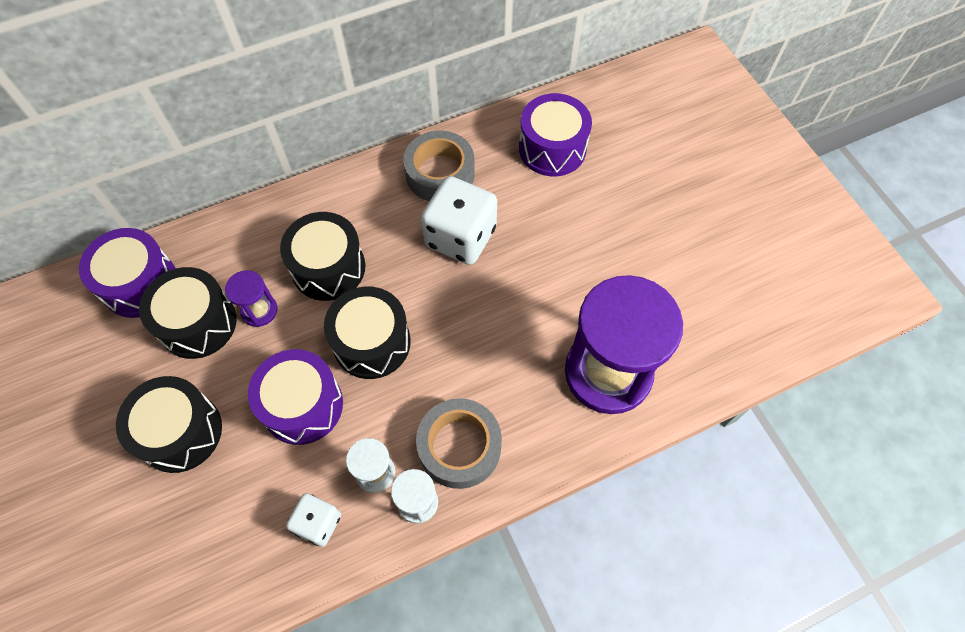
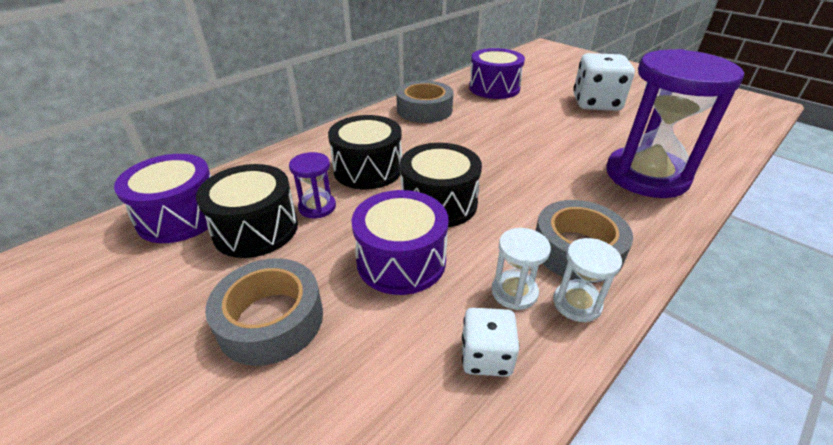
camera: 20 degrees left, 25 degrees down
(180, 432) = (271, 320): black drum -> grey tape
(460, 237) = (465, 134): white dice -> white dice (596, 103)

